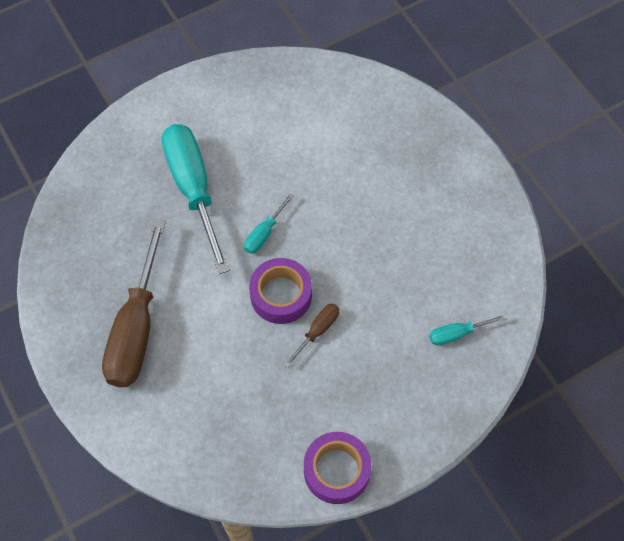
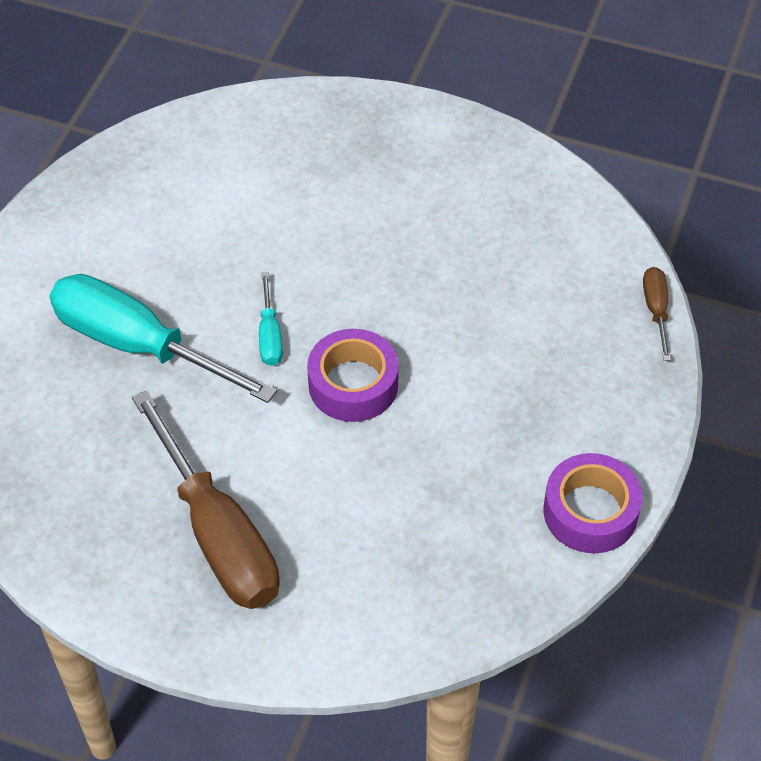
camera: 40 degrees left, 10 degrees down
(318, 331) = (430, 391): brown screwdriver -> brown screwdriver (656, 310)
(457, 334) = (578, 292): turquoise screwdriver -> none

